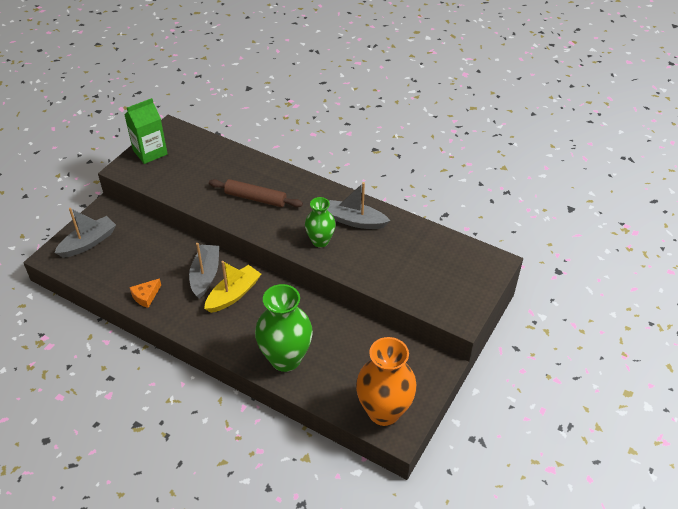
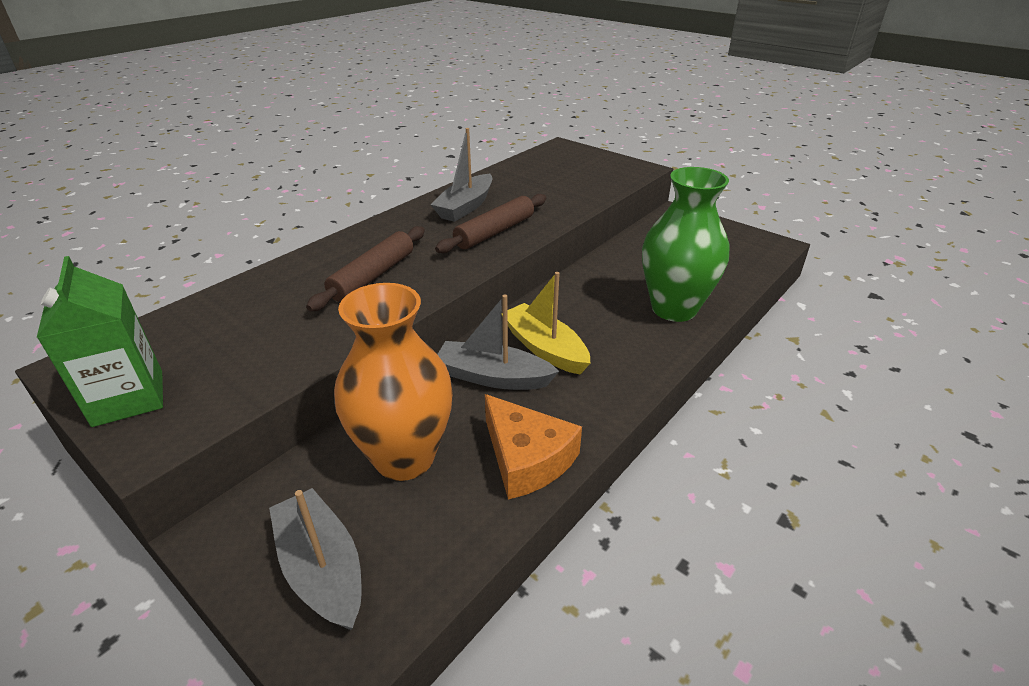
camera: 80 degrees left, 10 degrees down
(146, 296) = (527, 458): orange cheese -> orange cheese, size x1.69
(320, 241) = (494, 232): green vase -> brown rolling pin
(384, 411) = (746, 249): orange vase -> orange vase (404, 457)

